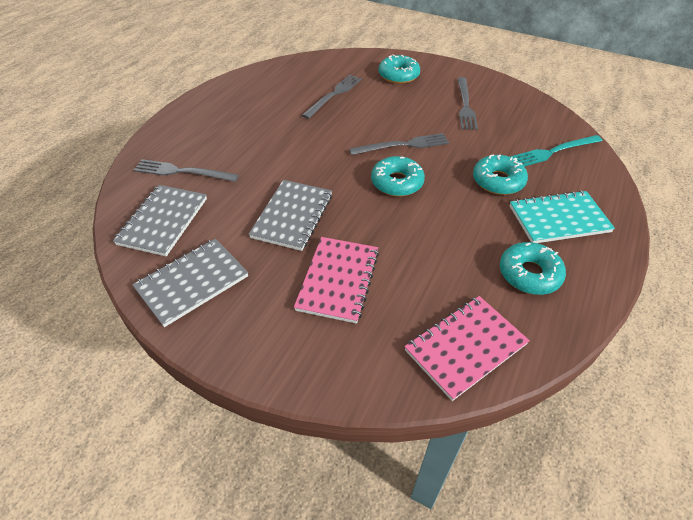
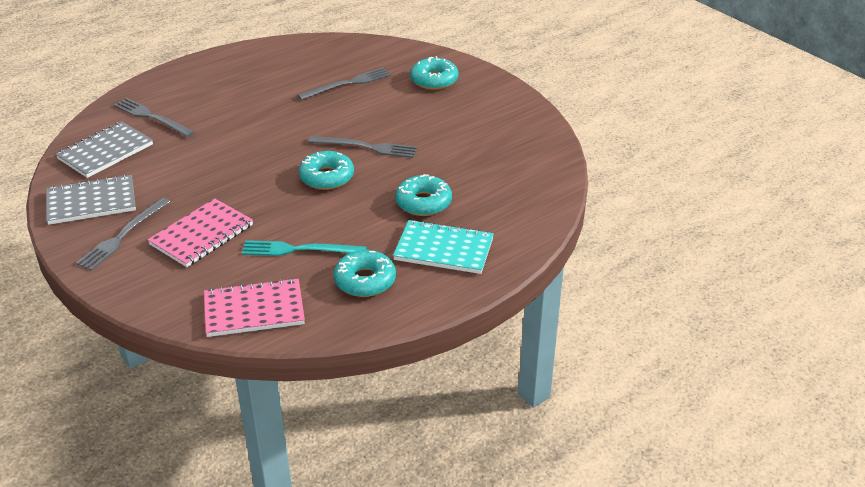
camera: 25 degrees right, 10 degrees down
(292, 216) = (210, 178): grey notebook -> none
(465, 105) = (471, 127): grey fork -> grey fork (122, 236)
(554, 151) = (512, 193): turquoise fork -> turquoise fork (299, 250)

